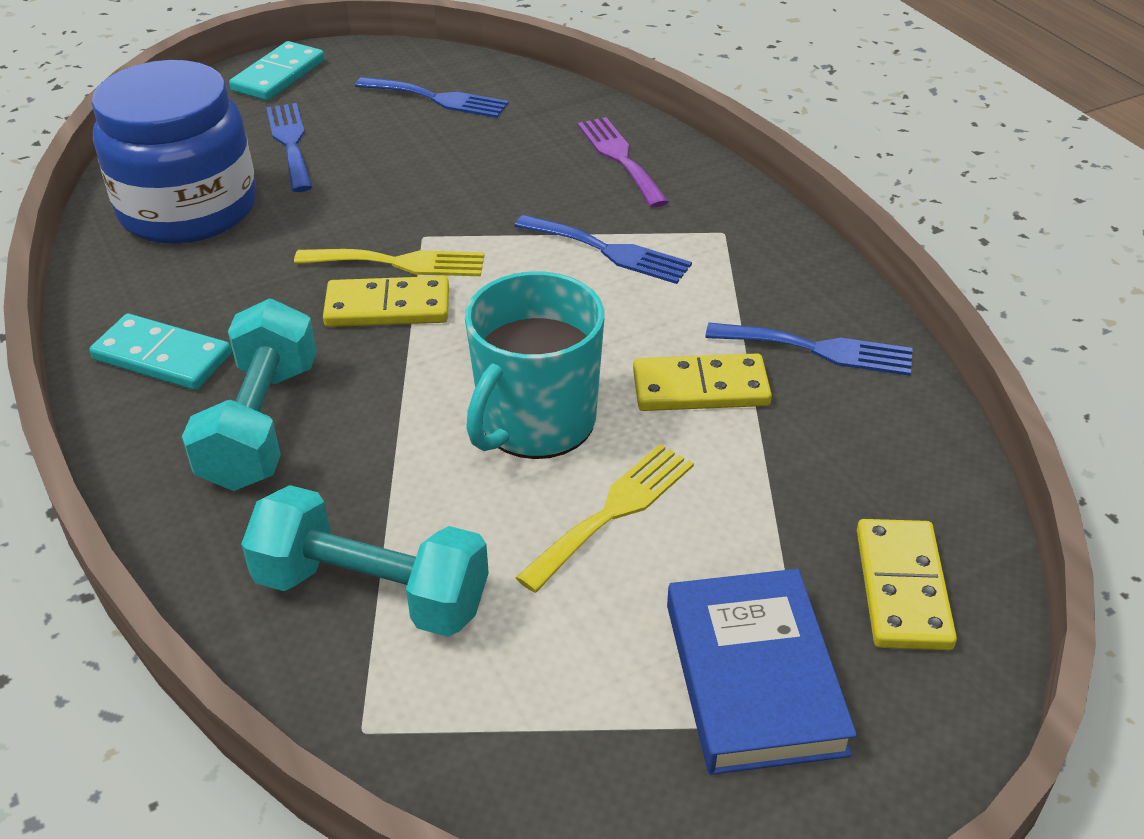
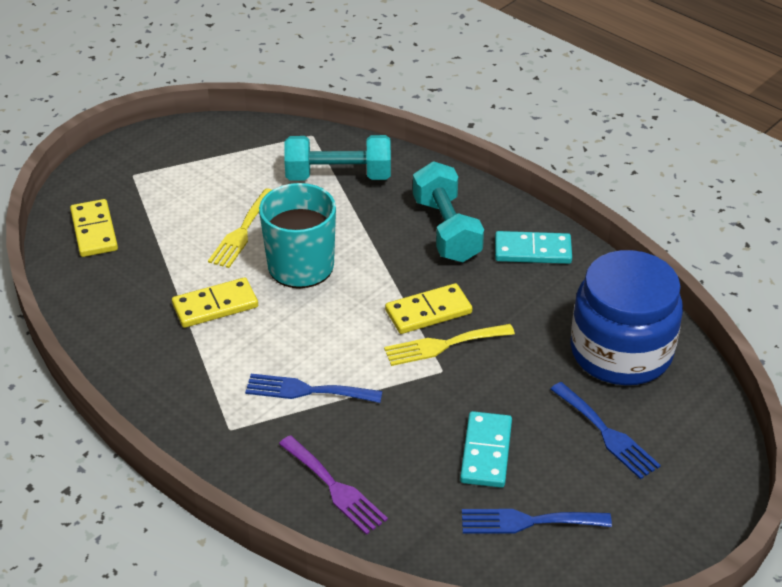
camera: 160 degrees right, 0 degrees up
(278, 75) = (690, 514): turquoise domino -> turquoise domino (486, 452)
(754, 677) = (159, 184): blue book -> none
(818, 349) = (147, 348): blue fork -> none

